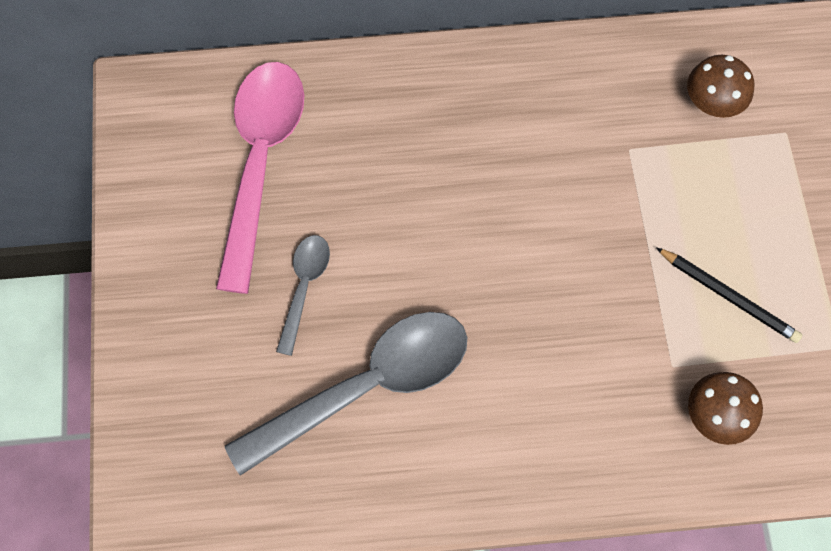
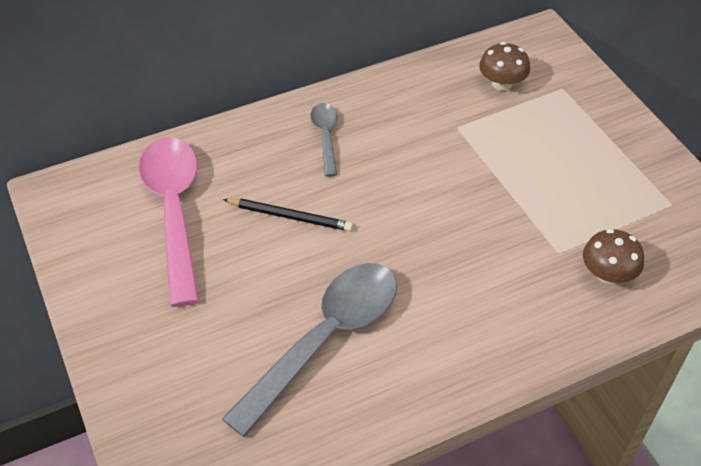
camera: 20 degrees left, 20 degrees down
(304, 287) = (244, 285): grey spoon -> grey spoon (325, 137)
(729, 296) = (576, 196): black pencil -> black pencil (290, 216)

